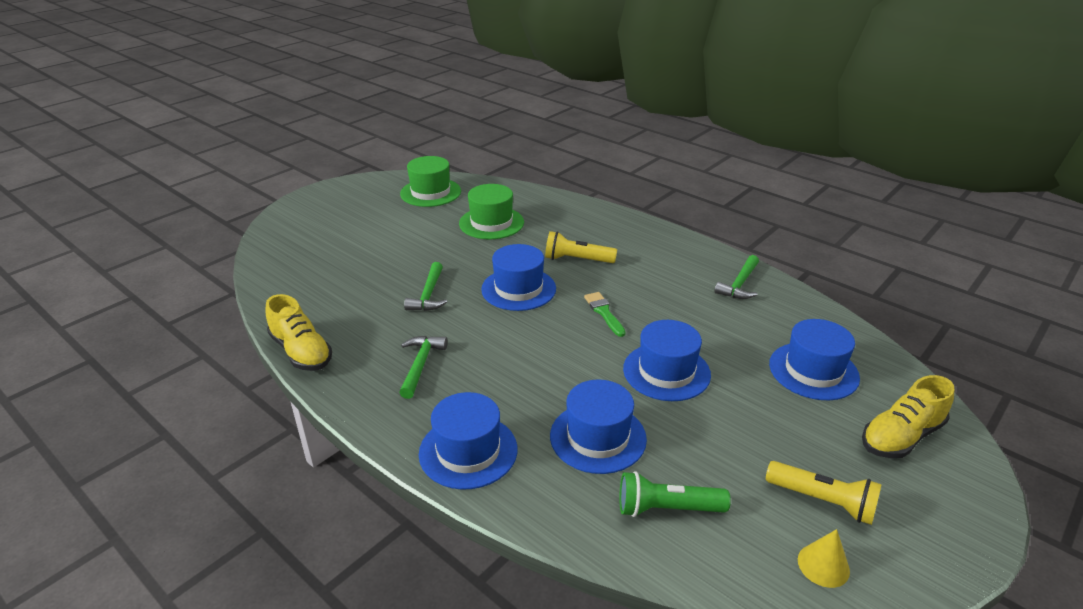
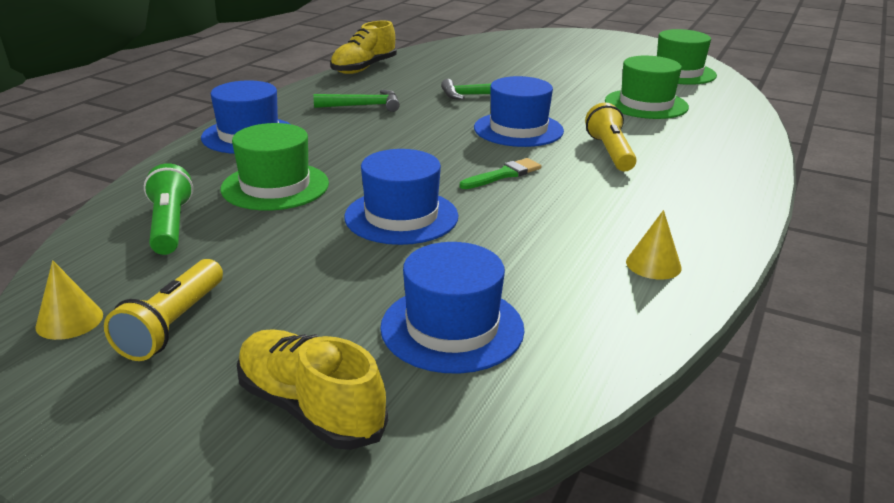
camera: 75 degrees right, 5 degrees down
(598, 437) = (275, 186): blue hat -> green hat
(739, 284) = (653, 264): green hammer -> yellow cone

